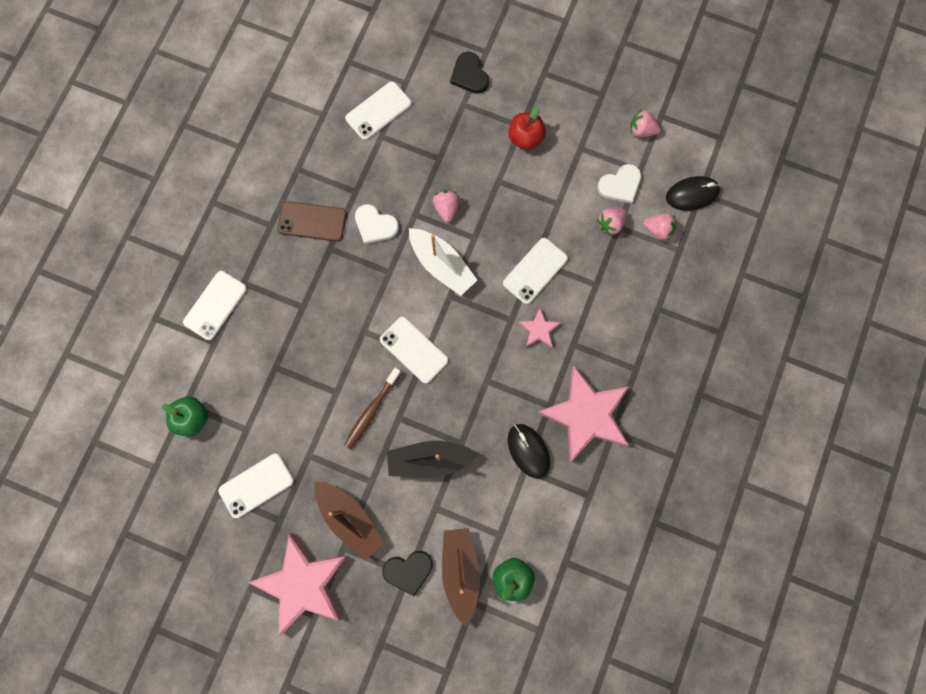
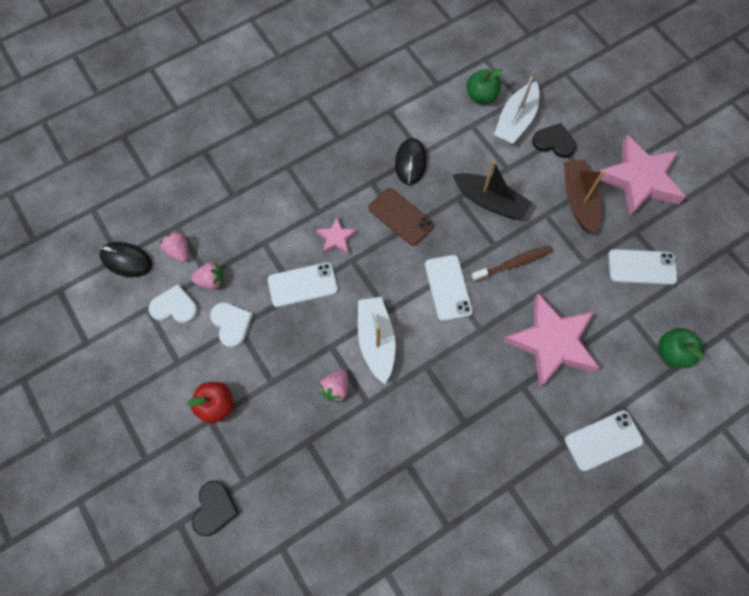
camera: 145 degrees left, 10 degrees down
(312, 221) = (466, 461): brown phone -> brown phone (401, 217)
(375, 225) = (410, 416): white heart -> white heart (231, 324)
(378, 111) = (329, 534): white phone -> none
(460, 570) = (515, 121): brown boat -> white boat
(586, 415) = (349, 159): pink star -> pink star (552, 342)
(641, 130) = (114, 341): pink strawberry -> none

